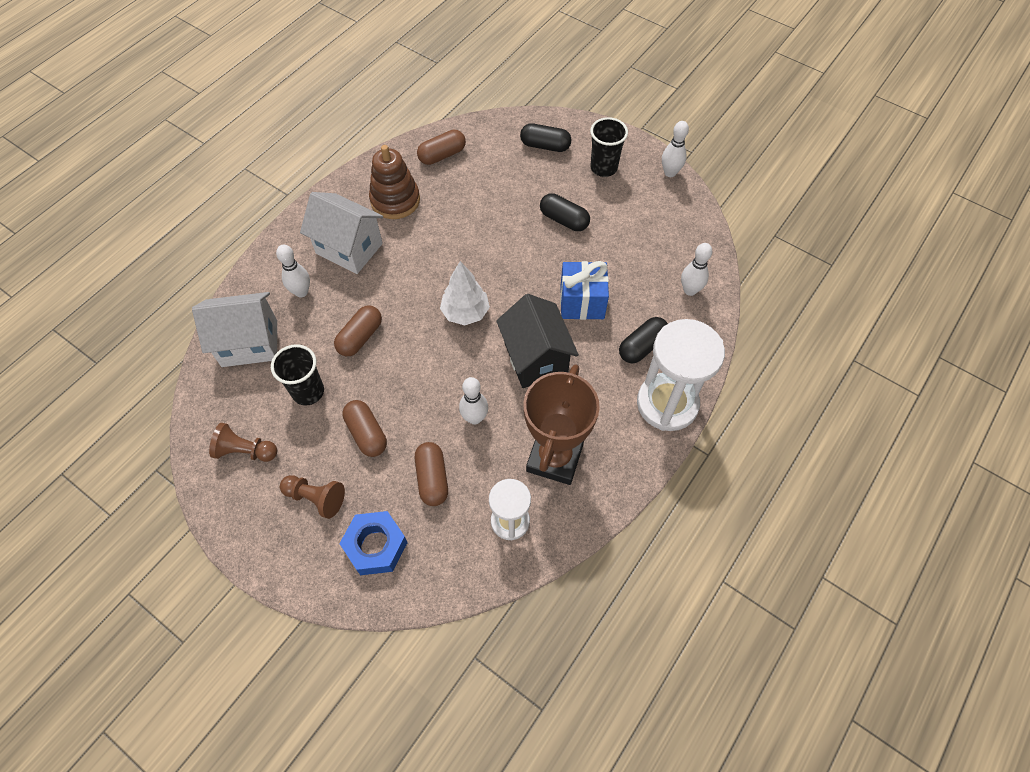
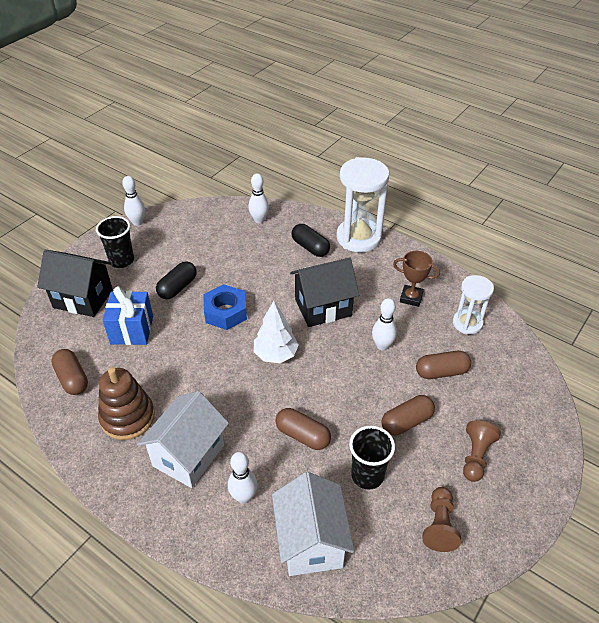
camera: 90 degrees left, 15 degrees down
(375, 546) = (508, 407): blue nut -> blue nut (225, 312)
(545, 146) = (83, 298): black capsule -> black house
(554, 458) = (411, 298): brown trophy -> brown trophy, size x0.55
(582, 302) = (267, 279): blue gift -> blue gift (132, 330)

